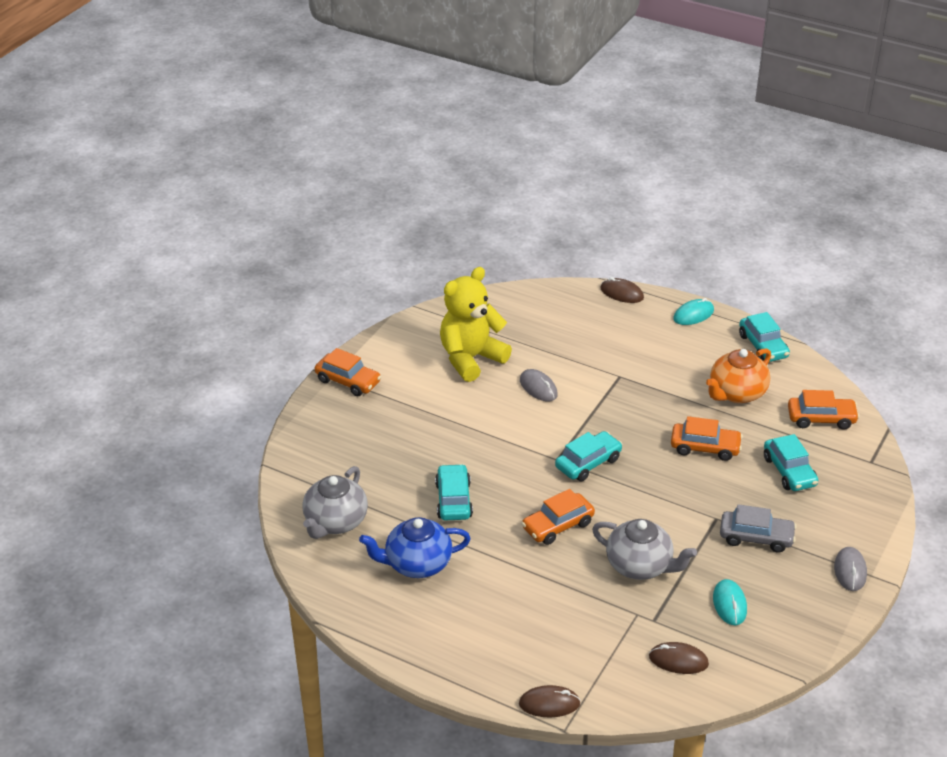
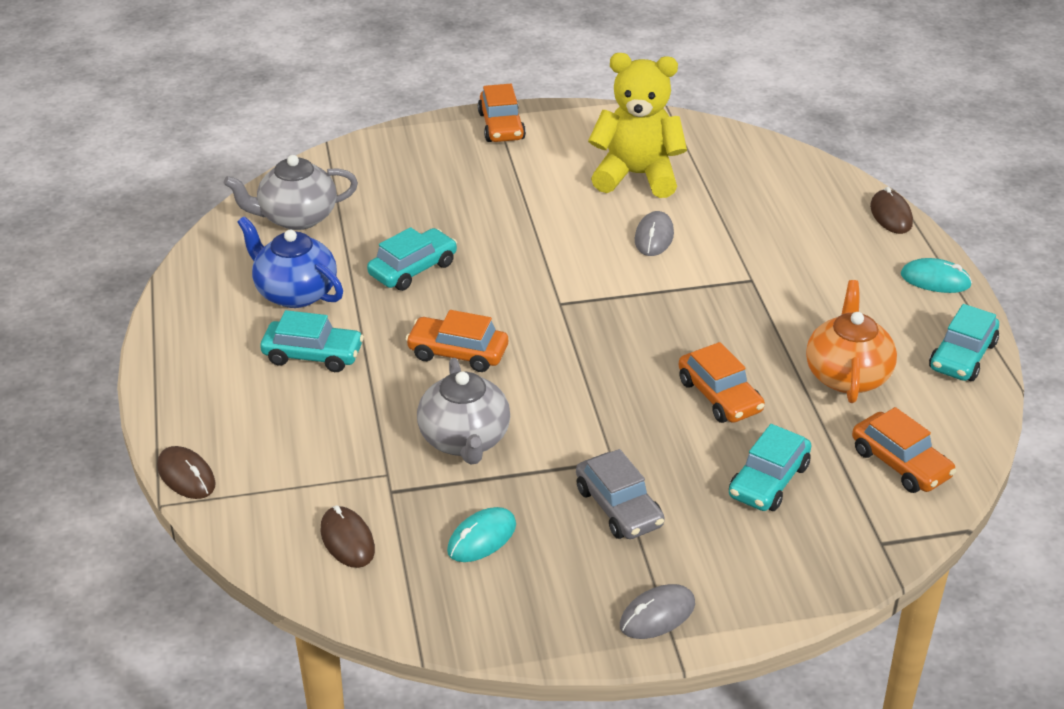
camera: 50 degrees right, 0 degrees up
(588, 463) = (581, 326): turquoise car -> turquoise car (313, 355)
(736, 393) = (847, 375): orange teapot -> orange teapot turned 90 degrees clockwise

